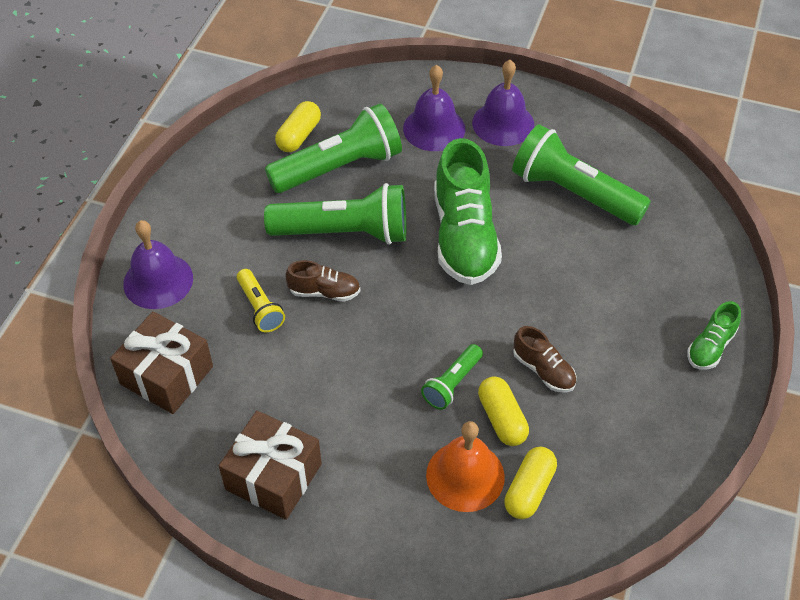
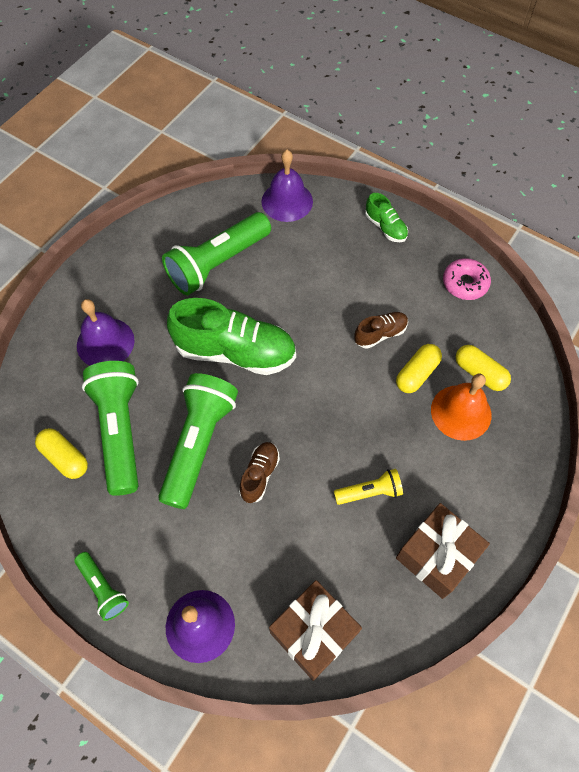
camera: 75 degrees left, 10 degrees up
(260, 308) = (261, 534): yellow flashlight -> yellow flashlight (370, 492)
(452, 384) = (378, 399): green flashlight -> green flashlight (103, 589)
(502, 419) = (416, 374): yellow capsule -> yellow capsule turned 45 degrees counterclockwise
(503, 123) = (122, 289): purple bell -> purple bell (287, 201)
(663, 453) = (465, 283): none -> pink donut

